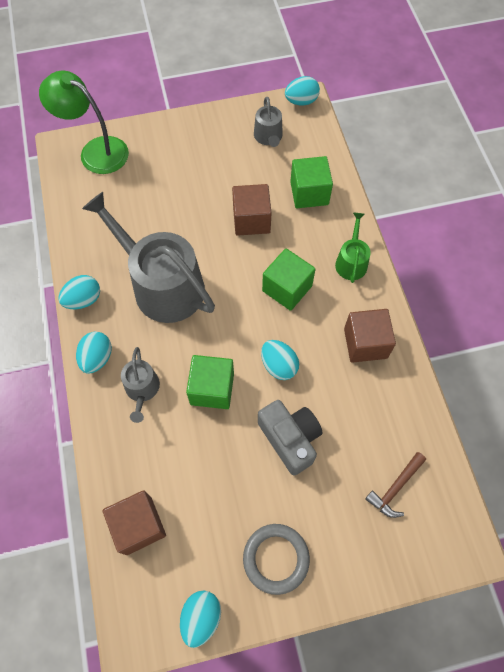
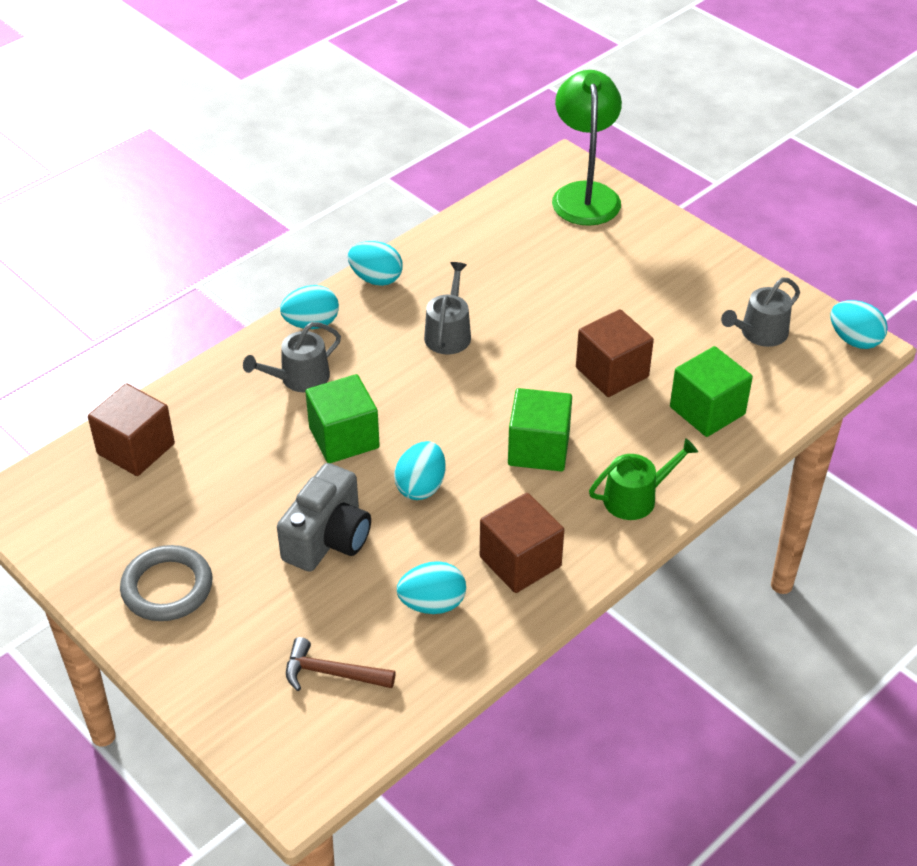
camera: 60 degrees right, 20 degrees down
(162, 284) = (449, 333): grey watering can -> grey watering can, size x0.47
(201, 617) = (62, 548): turquoise egg -> turquoise egg (432, 604)

